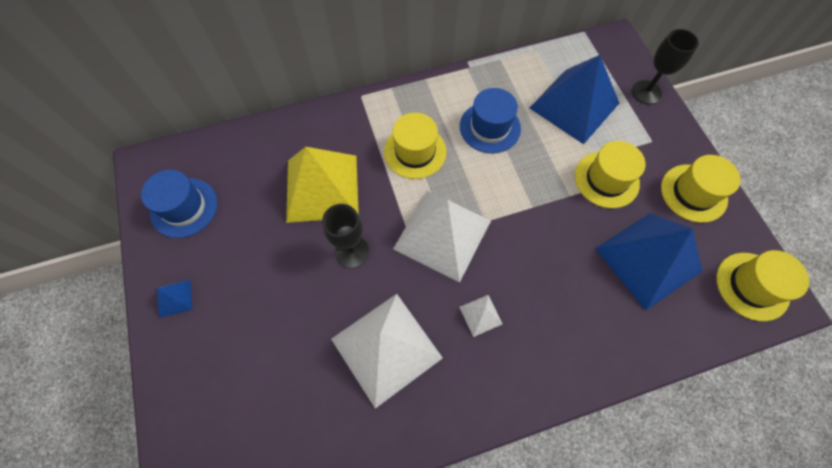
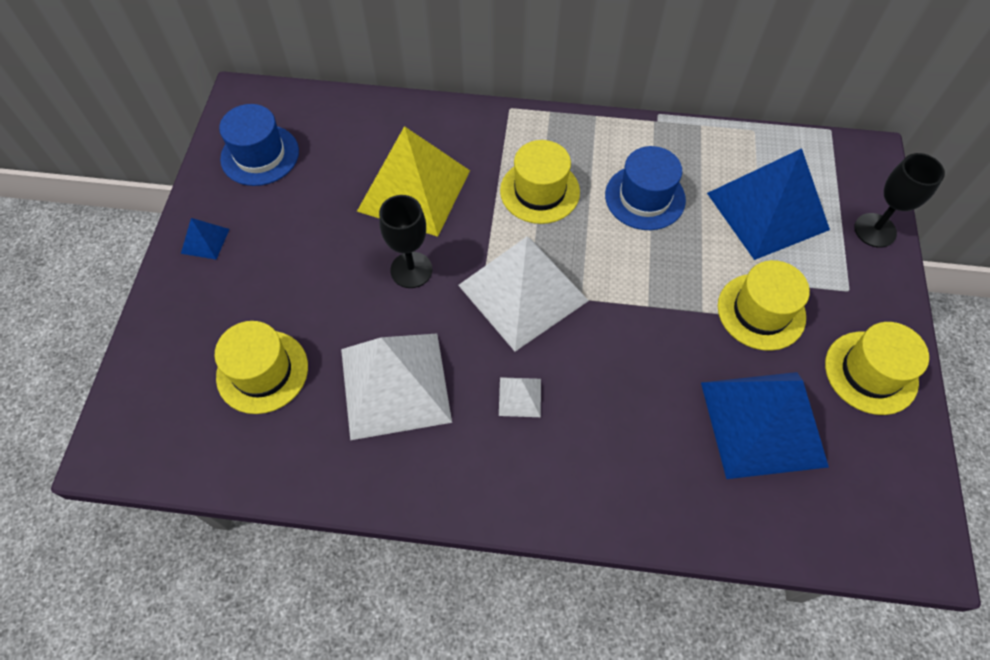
camera: 25 degrees right, 5 degrees down
(752, 286) = (888, 513): yellow hat -> yellow hat (262, 371)

